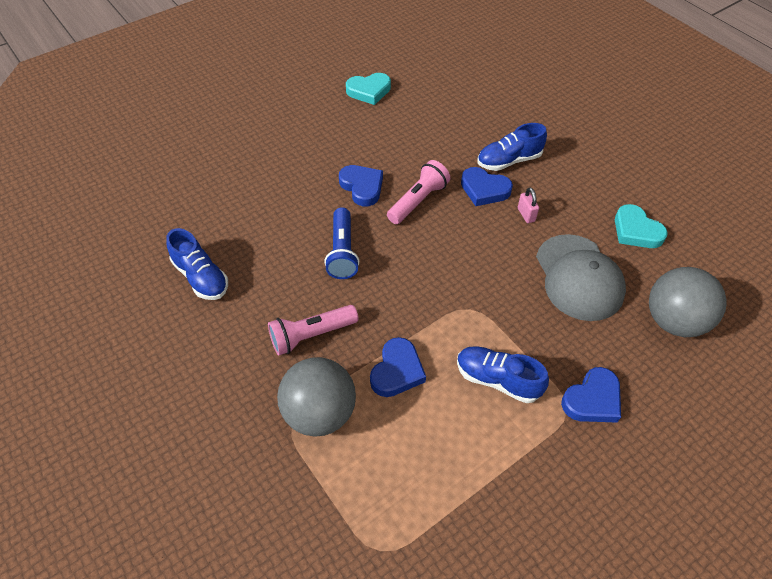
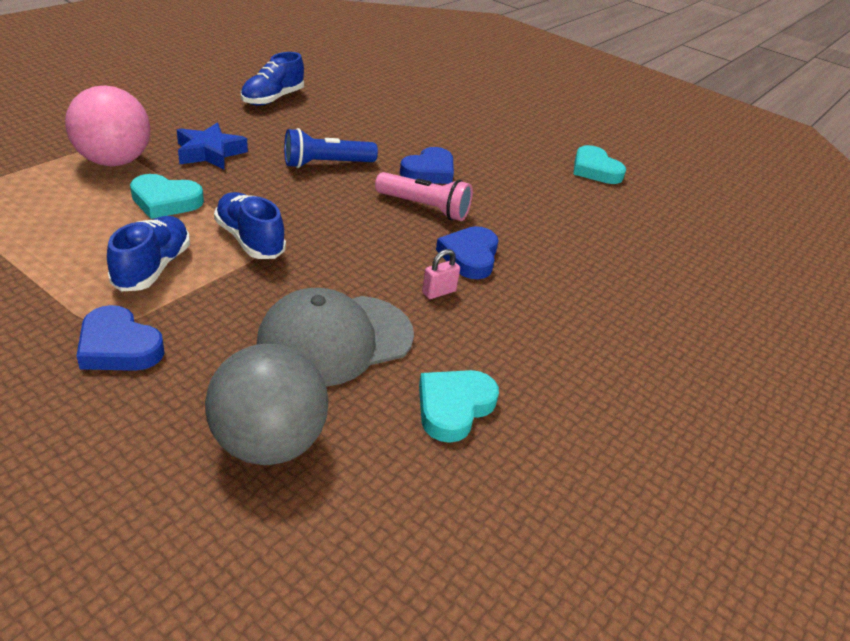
camera: 70 degrees right, 15 degrees down
(311, 335) = (210, 153): pink flashlight -> blue star
(319, 413) = (114, 161): grey ball -> pink ball
(397, 371) = (165, 201): blue heart -> turquoise heart
(509, 161) = (538, 277): blue shoe -> blue shoe (250, 240)

